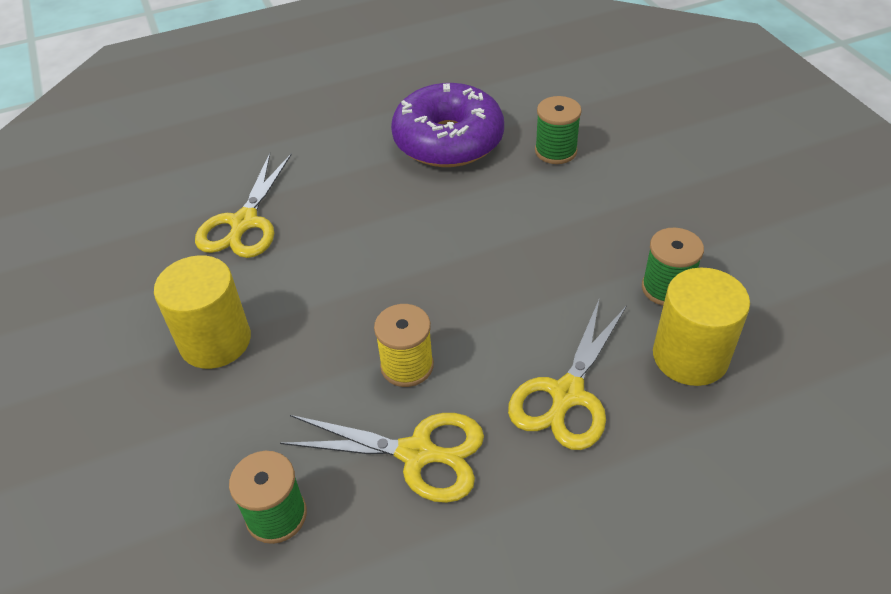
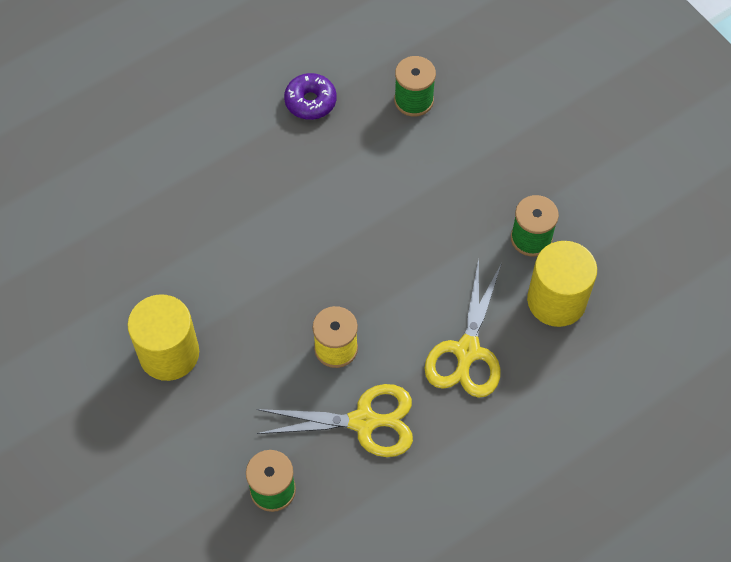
camera: 15 degrees left, 15 degrees up
(244, 223) = (148, 228): yellow scissors -> none
(448, 140) = (310, 101): purple donut -> purple donut, size x0.49

